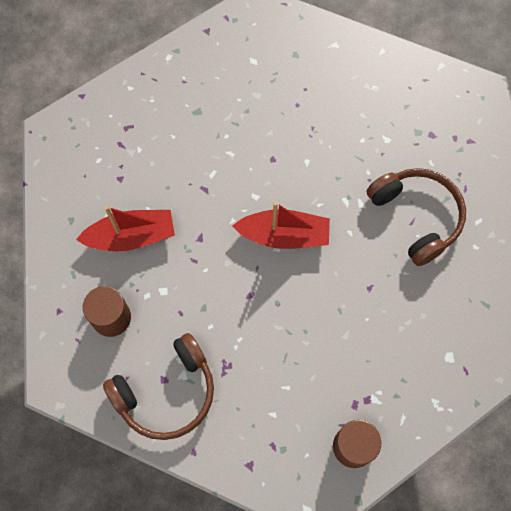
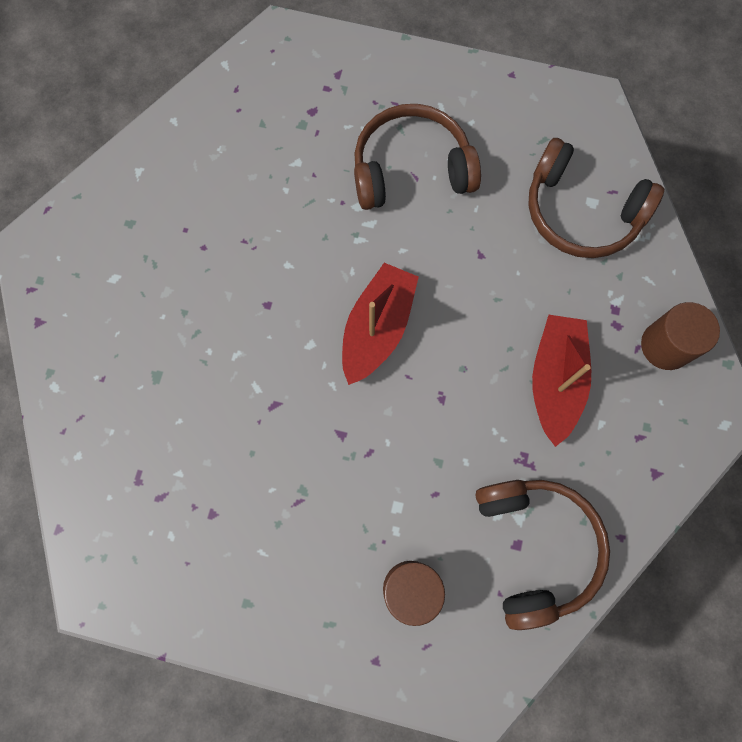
camera: 70 degrees left, 5 degrees up
(131, 237) = (305, 525): red boat -> red boat (555, 380)
(437, 351) = (581, 212): none -> brown headphones

